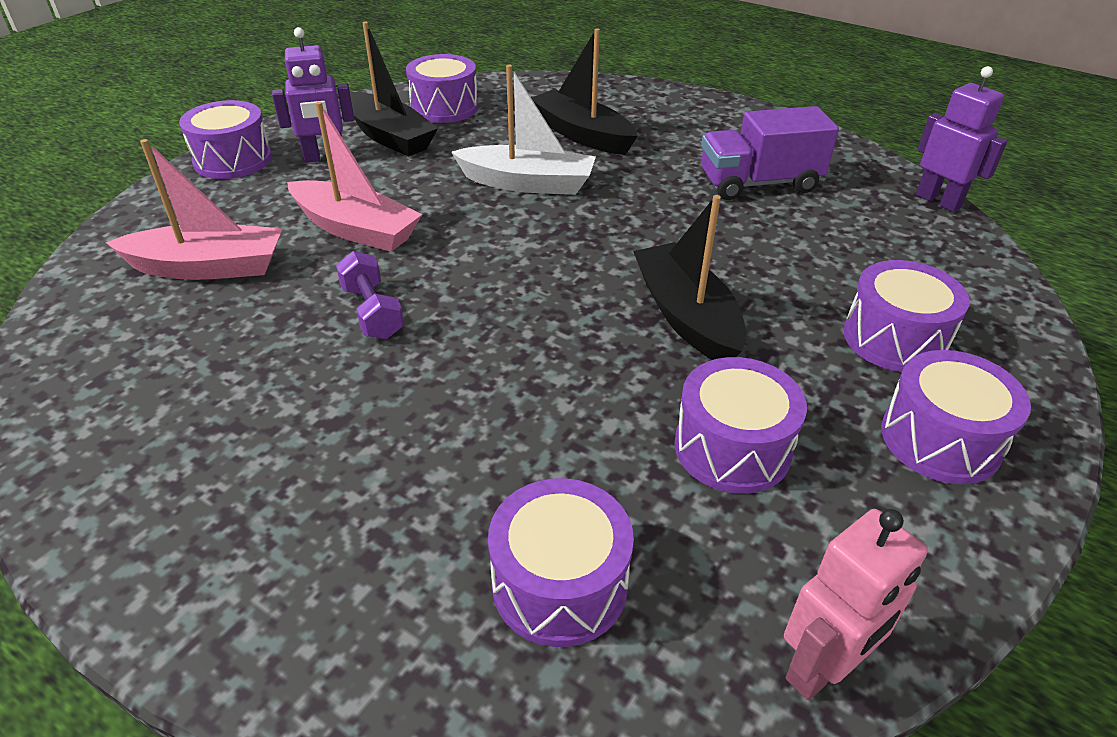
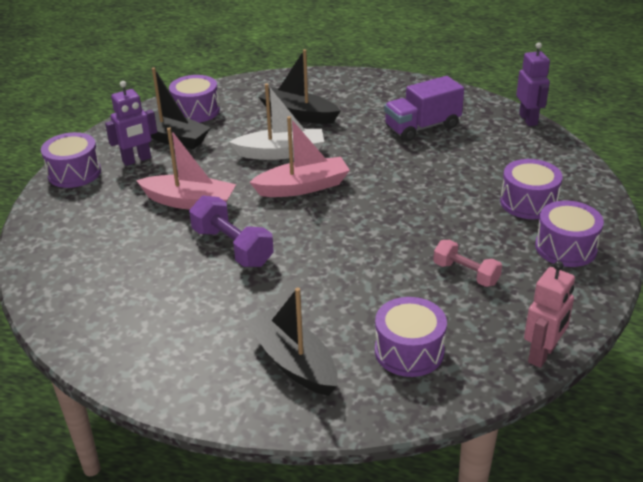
camera: 15 degrees left, 5 degrees down
(208, 267) = (111, 242): pink boat -> pink boat (303, 187)
(372, 312) = (232, 247): purple dumbbell -> purple dumbbell, size x1.51
(686, 316) = (413, 213): black boat -> black boat (293, 362)
(732, 448) = (466, 274): purple drum -> pink dumbbell
(938, 201) = (528, 119): purple robot -> purple robot turned 45 degrees clockwise

